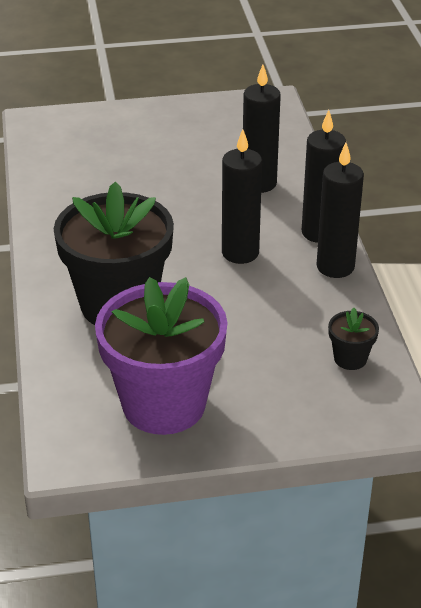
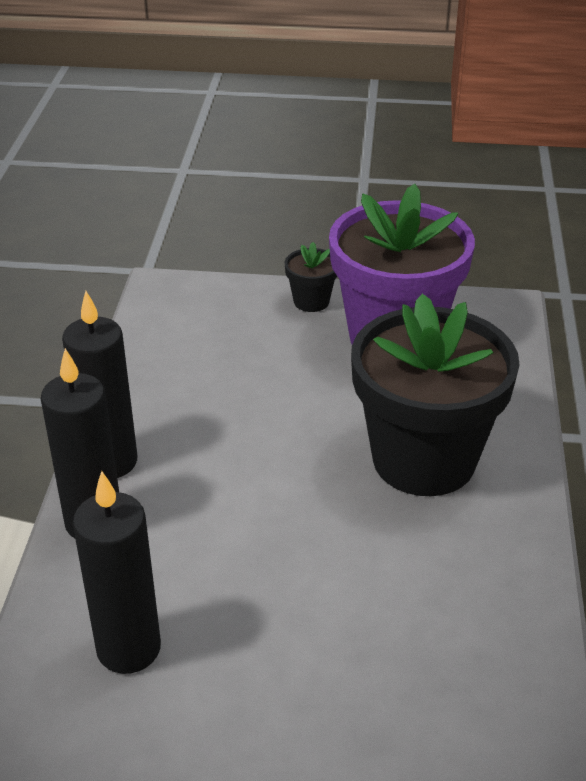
camera: 165 degrees left, 0 degrees up
(240, 253) = (228, 509): black candle -> none
(350, 358) = (172, 347): black flower pot -> black flower pot (311, 301)

